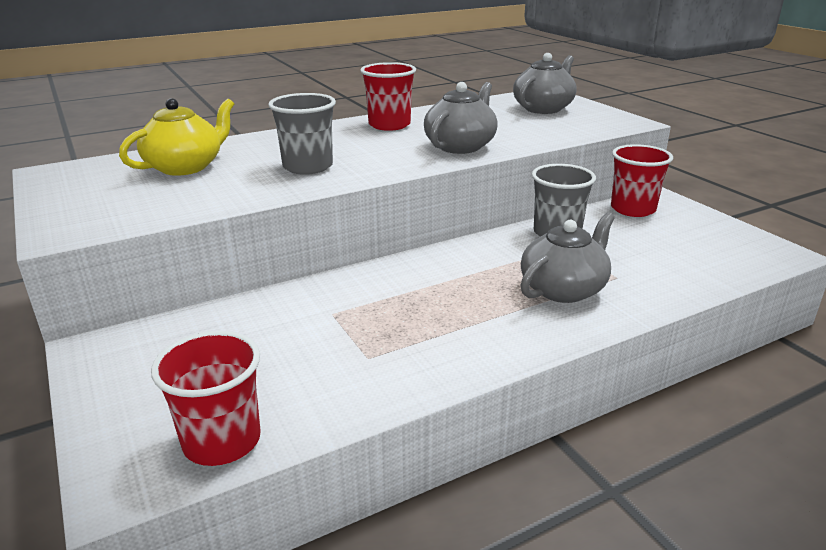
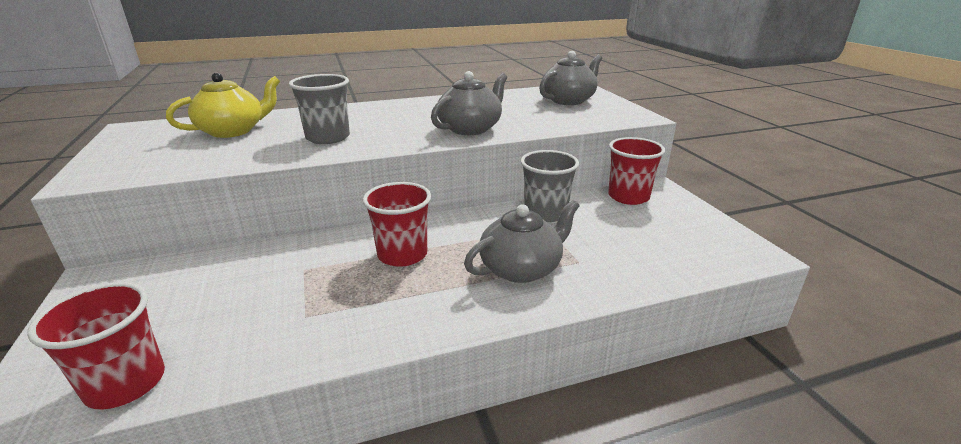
camera: 10 degrees right, 0 degrees up
(389, 125) = (425, 107): red cup -> red cup (402, 254)

